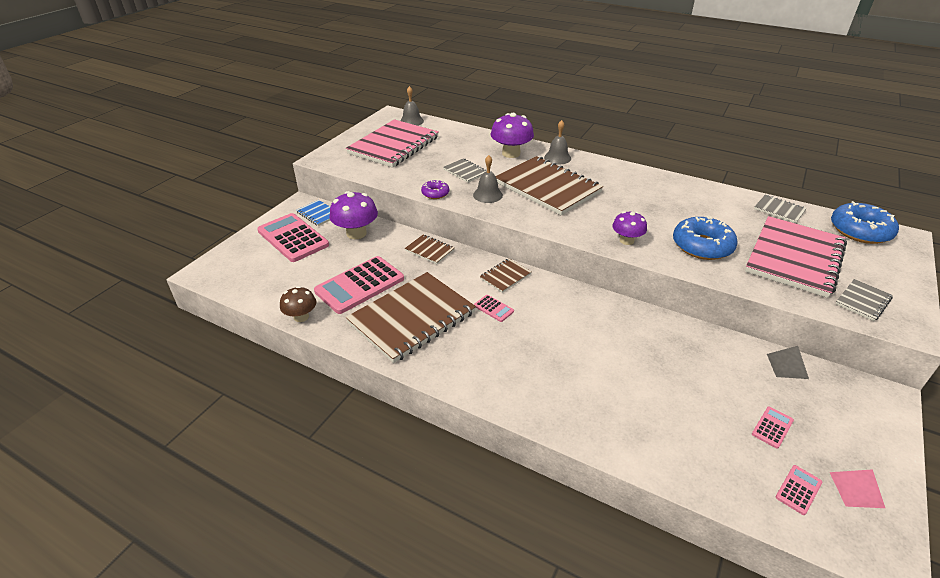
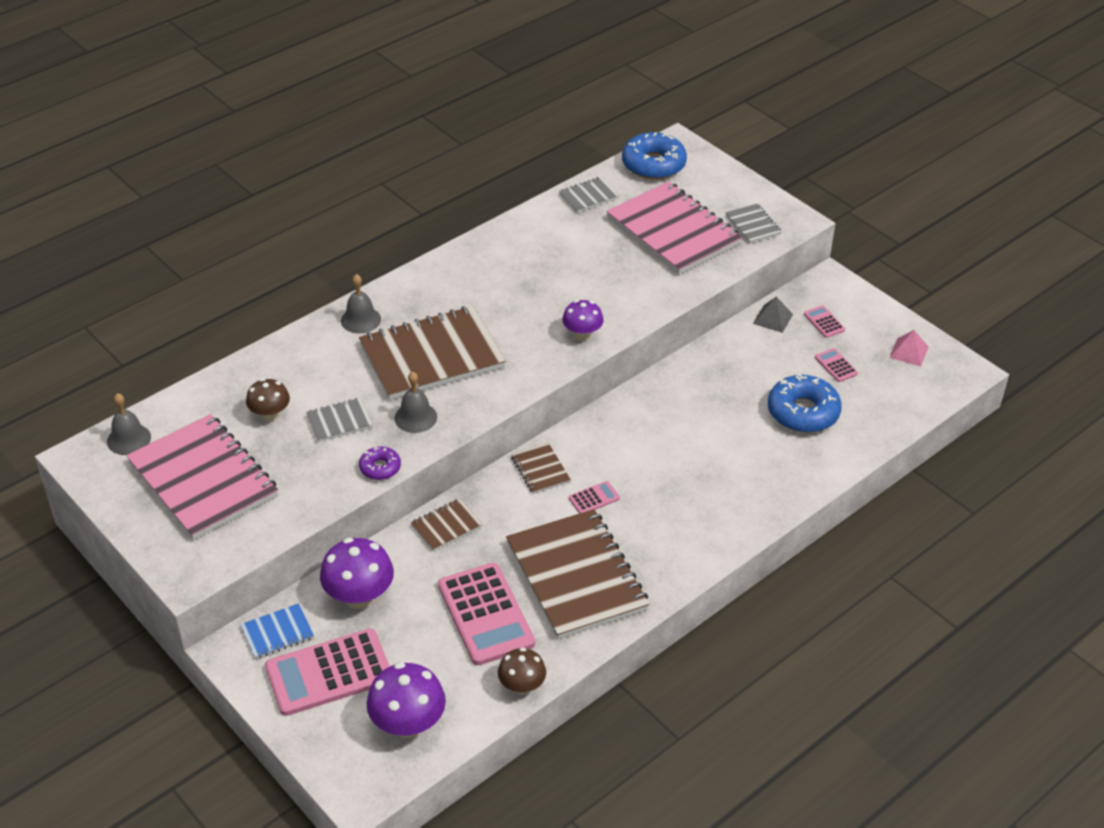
camera: 70 degrees left, 5 degrees up
(456, 151) = (270, 414): none -> brown mushroom
(511, 153) = (318, 360): purple mushroom -> purple mushroom (408, 724)
(702, 246) = (621, 283): blue donut -> blue donut (803, 412)
(798, 490) = (899, 384): pink calculator -> pink calculator (824, 322)

